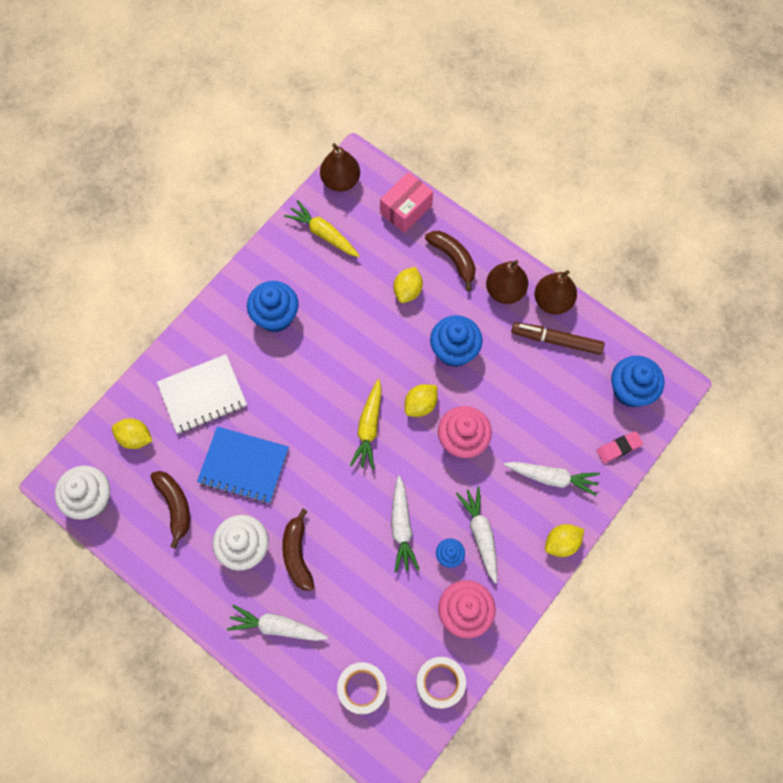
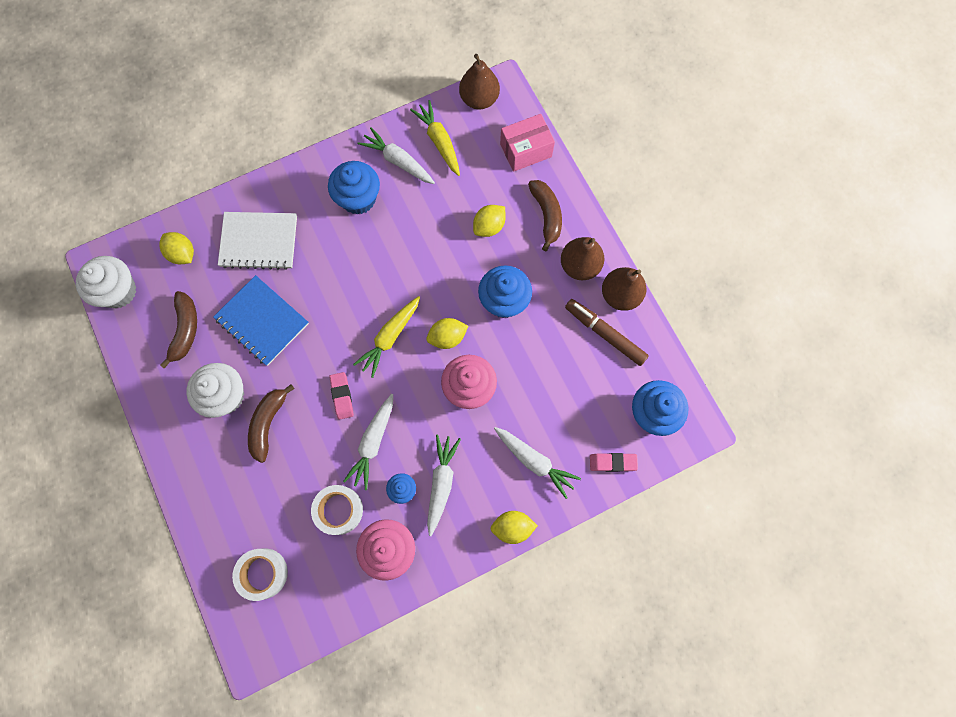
camera: 25 degrees right, 5 degrees up
(277, 627) = (217, 480): white carrot -> white carrot (398, 161)
(352, 499) = (342, 396): none -> pink eraser
(440, 683) = (335, 603): white tape -> white tape (339, 510)

